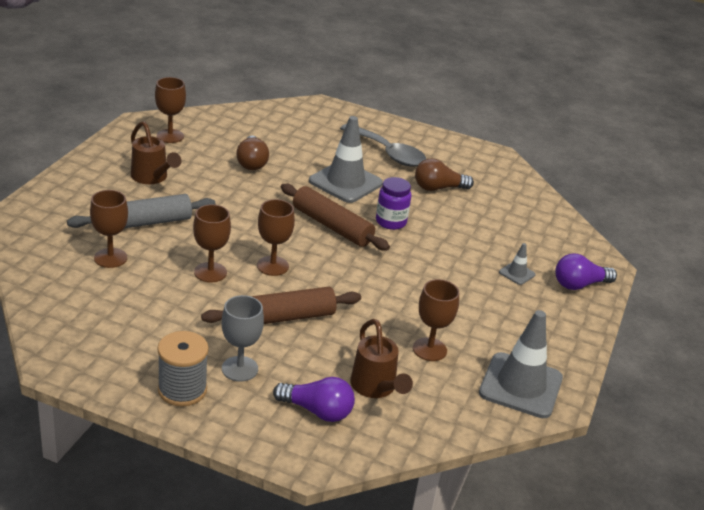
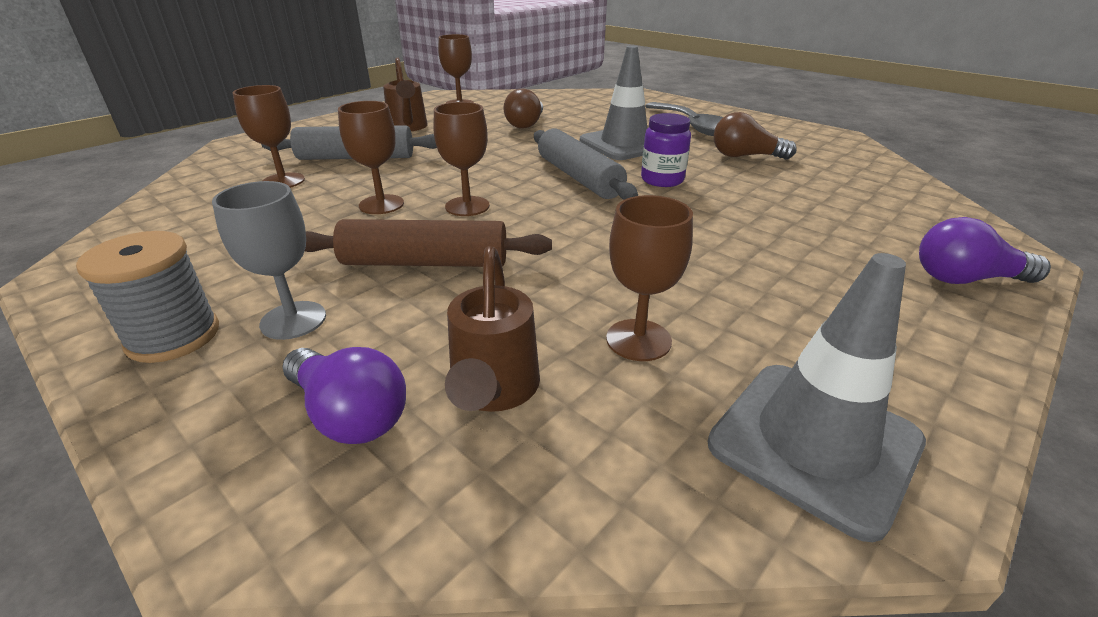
camera: 25 degrees right, 0 degrees up
(332, 226) = (578, 177): brown rolling pin -> grey rolling pin
(517, 273) = (843, 251): grey traffic cone -> none

